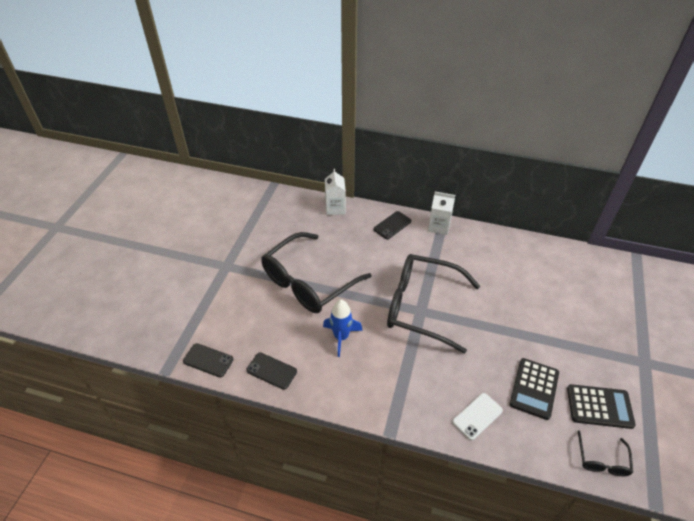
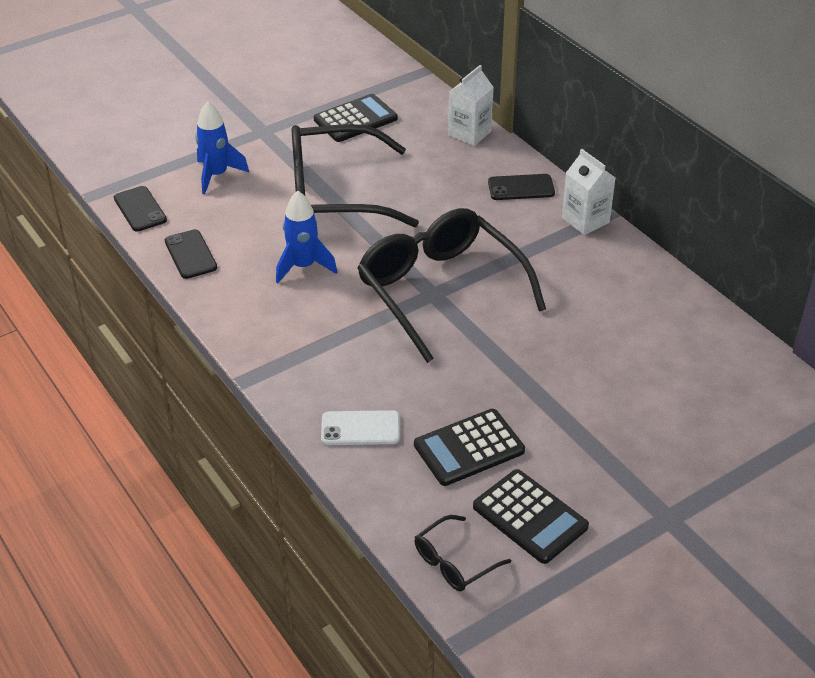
camera: 40 degrees right, 5 degrees down
(230, 309) = (217, 175): none -> blue rocket
(269, 231) = (355, 119): none -> black calculator

